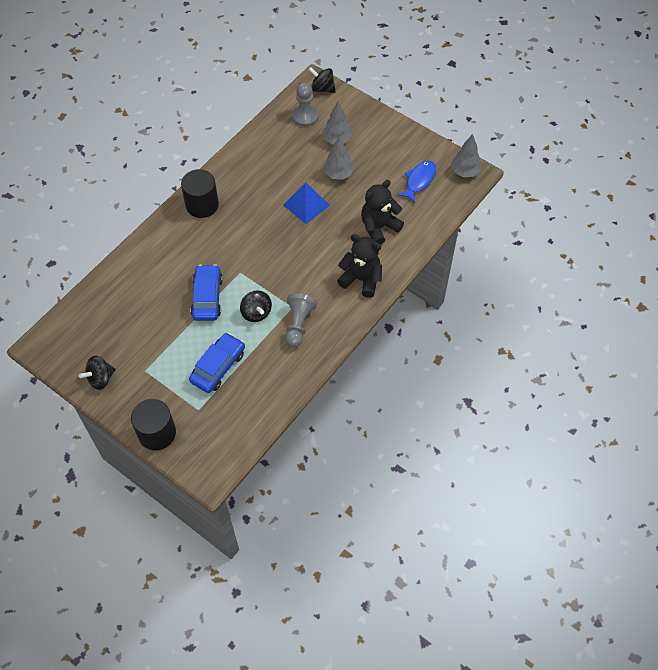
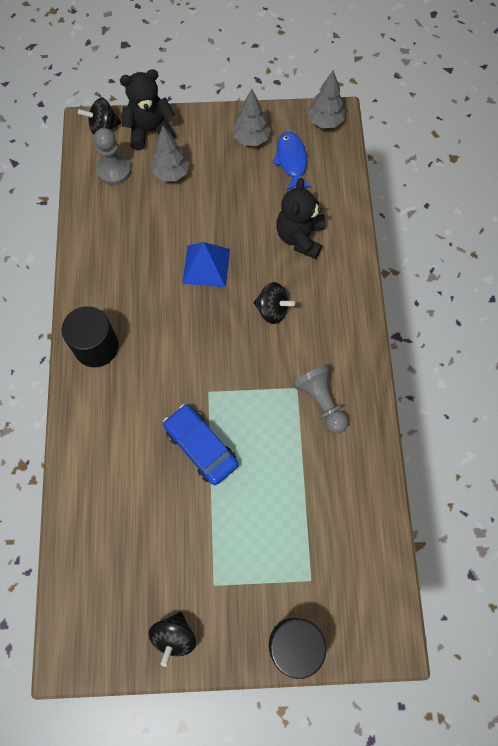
camera: 40 degrees left, 10 degrees up
(218, 367) = (286, 515): blue car -> none
(256, 313) = (267, 423): black spinning top -> black spinning top (272, 310)
(338, 174) = (207, 209): grey tree -> grey tree (251, 139)
(361, 279) = (335, 305): black teddy bear -> black teddy bear (150, 131)

